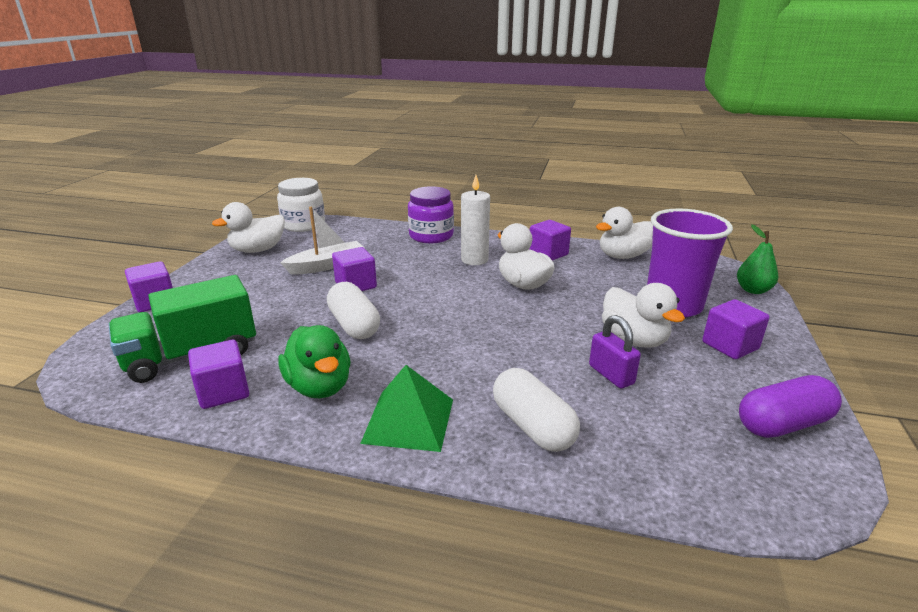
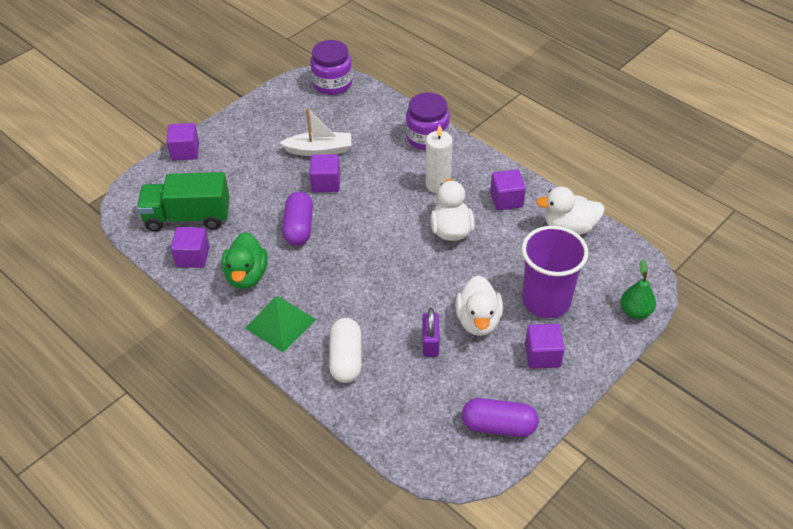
camera: 30 degrees right, 20 degrees up
(258, 250) = (279, 110): white duck -> none
(303, 225) = (332, 83): white jar -> purple jar
(354, 325) = (299, 227): white capsule -> purple capsule

